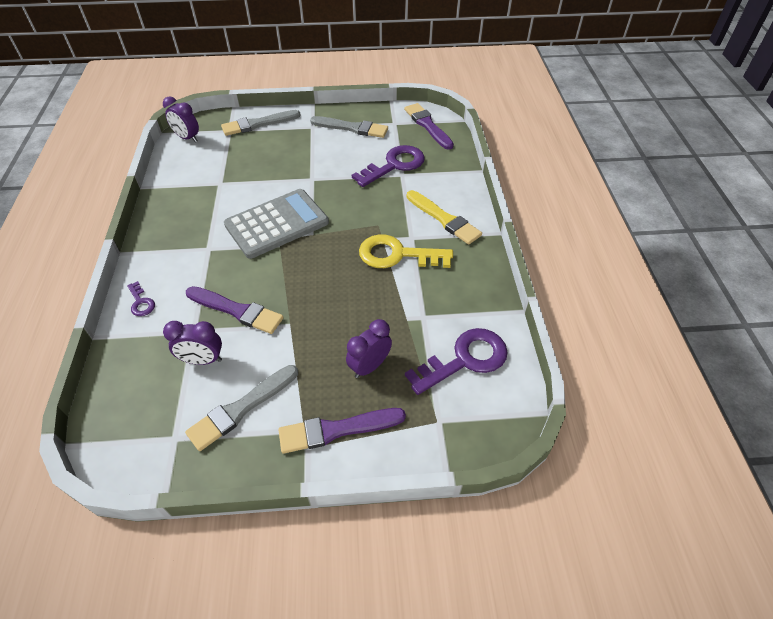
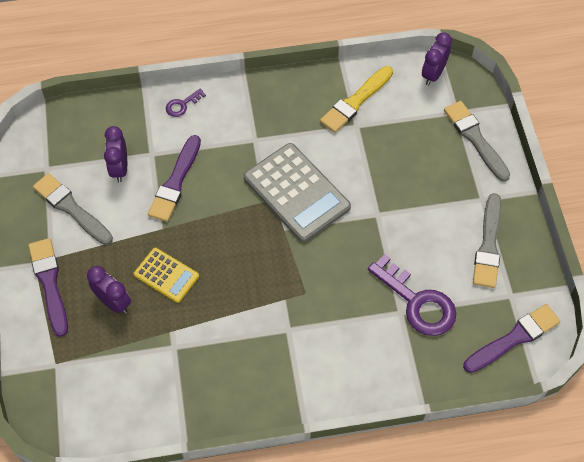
camera: 85 degrees right, 10 degrees up
(345, 321) = (166, 275): none -> yellow calculator
(397, 255) = (259, 316): yellow key -> none
(444, 219) = (322, 364): yellow brush -> yellow brush (355, 101)
(465, 360) = (121, 387): purple key -> none

